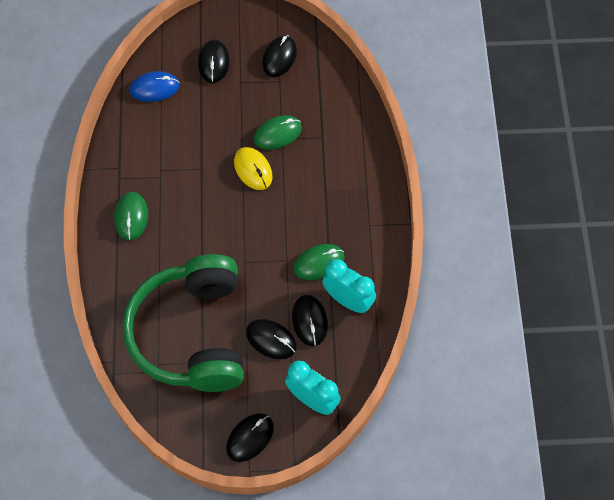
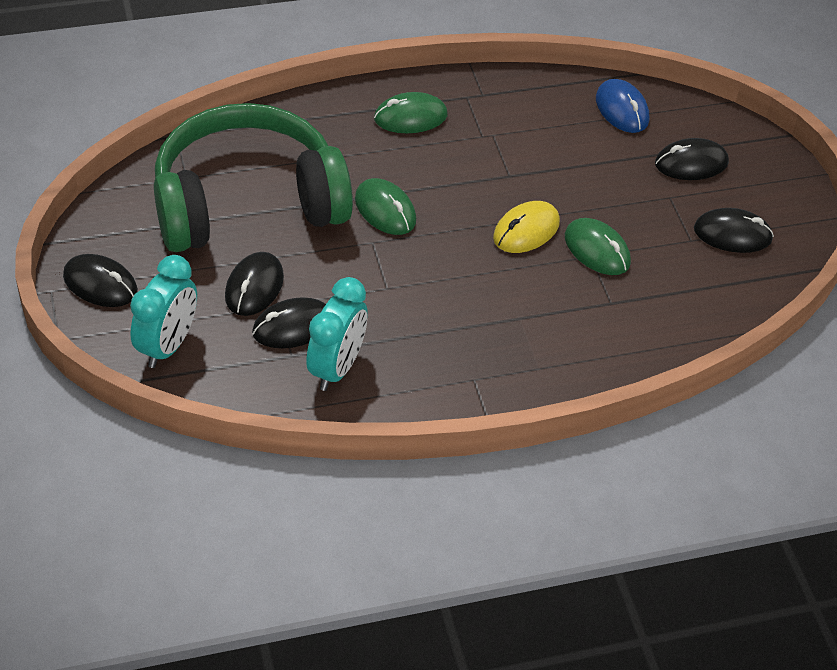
camera: 75 degrees right, 15 degrees down
(319, 263) = (391, 325): green mouse -> green mouse (385, 210)

